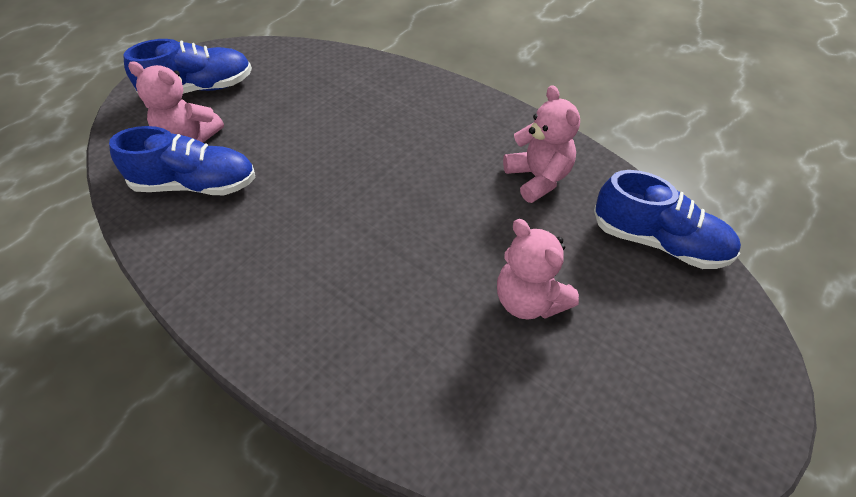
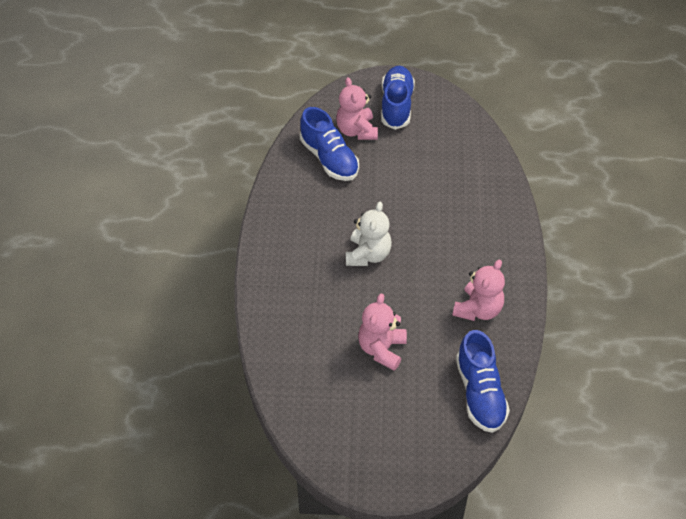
camera: 55 degrees right, 0 degrees up
(199, 89) = (396, 105): blue shoe -> blue shoe turned 120 degrees counterclockwise
(373, 230) = (368, 255): none -> white teddy bear

